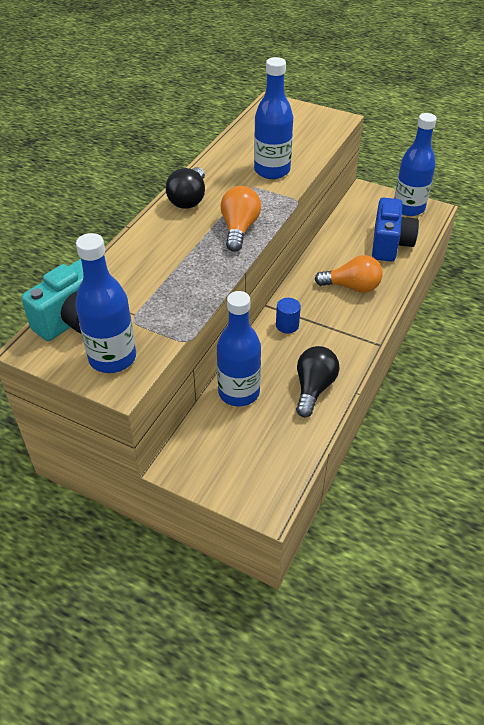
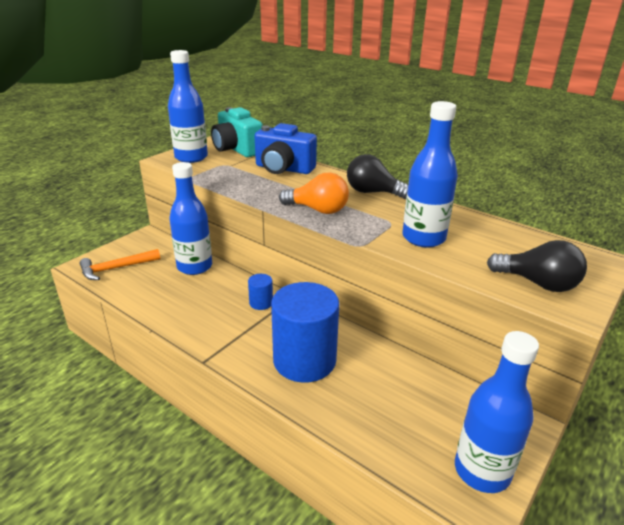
camera: 100 degrees right, 15 degrees down
(263, 466) = (116, 268): none -> orange hammer
(313, 388) = (173, 305): black light bulb -> black light bulb (537, 283)
(352, 287) = (304, 360): orange light bulb -> blue cylinder
(390, 244) = (385, 419): blue camera -> blue camera (283, 169)

